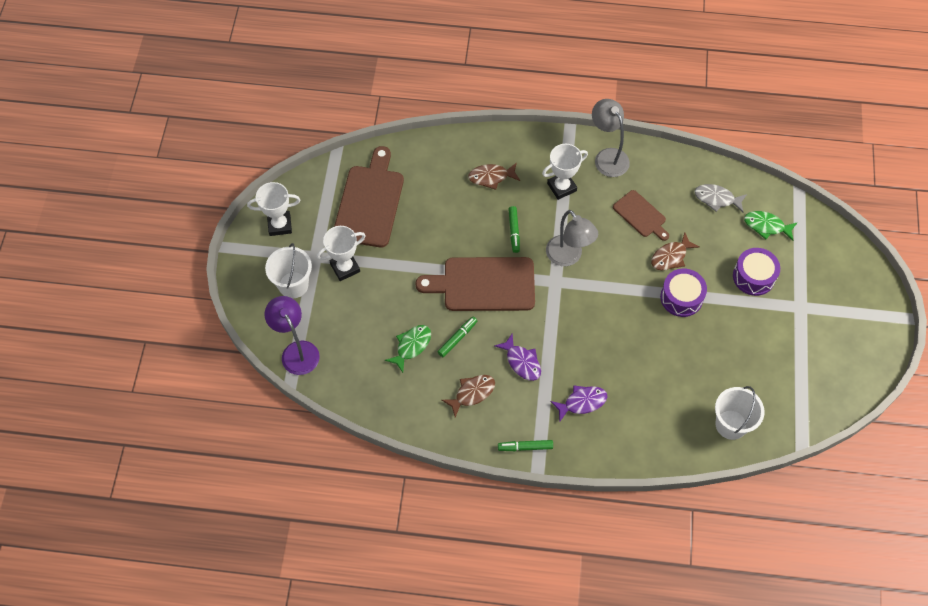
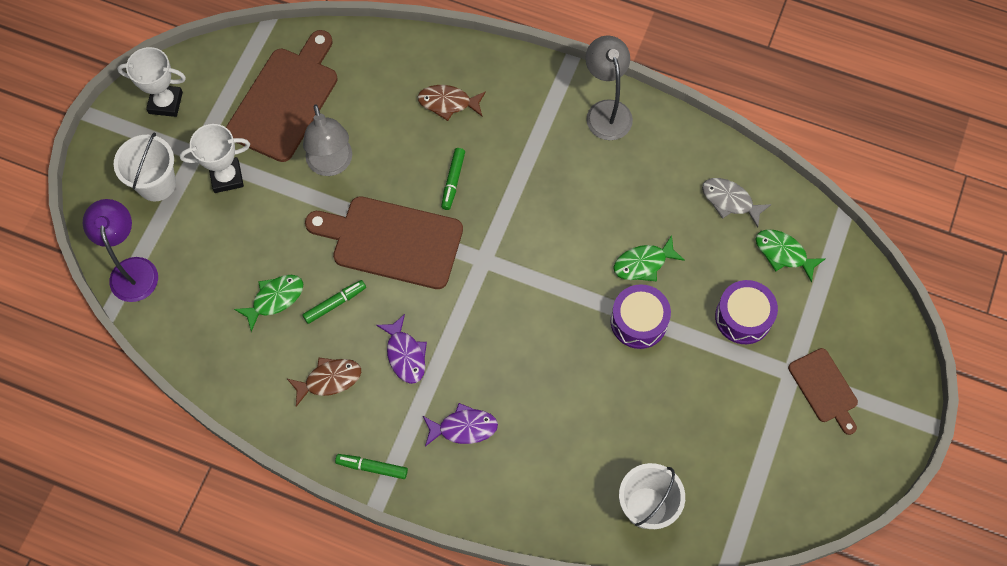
camera: 15 degrees right, 5 degrees up
(561, 187) = (533, 137): white trophy -> none
(568, 257) = (511, 231): grey lamp -> grey lamp (331, 165)
(641, 215) = (623, 199): brown cutting board -> brown cutting board (824, 388)
(671, 256) = (643, 263): brown fish -> green fish

